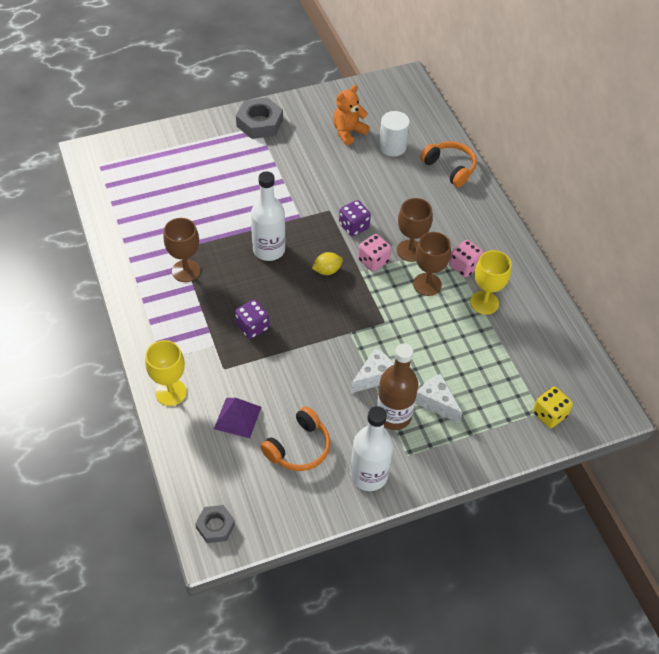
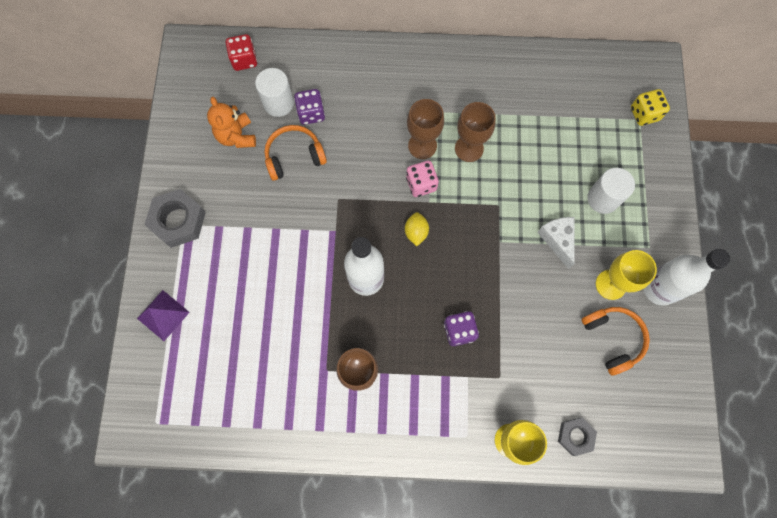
camera: 65 degrees left, 20 degrees up
(215, 526) = (672, 446): grey nut -> grey nut (575, 436)
(237, 417) = (561, 384): purple pyramid -> purple pyramid (163, 315)
(354, 226) = (369, 184): purple dice -> purple dice (311, 113)
(393, 415) = (604, 241): brown bottle -> none
(417, 114) = (244, 60): none -> red dice
(436, 402) = (603, 199): white cheese -> white cylinder
(450, 168) = (332, 63): orange headphones -> orange headphones (294, 156)
(464, 266) = (460, 107): pink dice -> none
(484, 303) = (509, 109): yellow goblet -> yellow goblet (610, 284)

